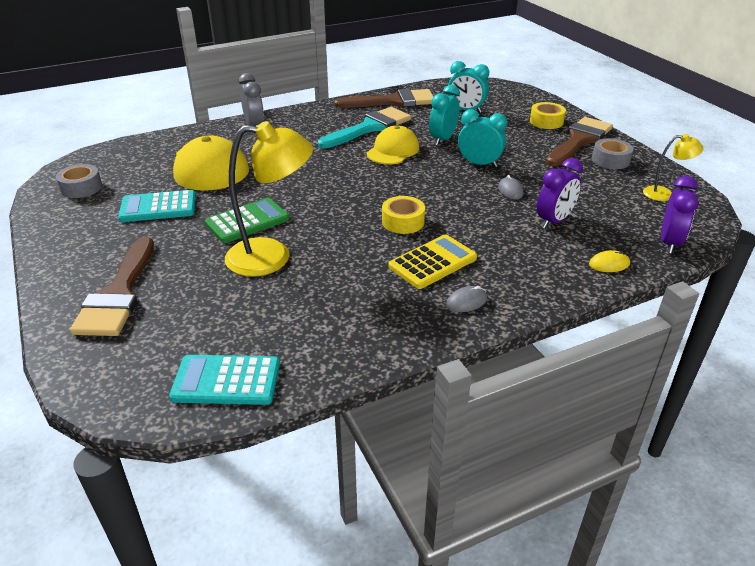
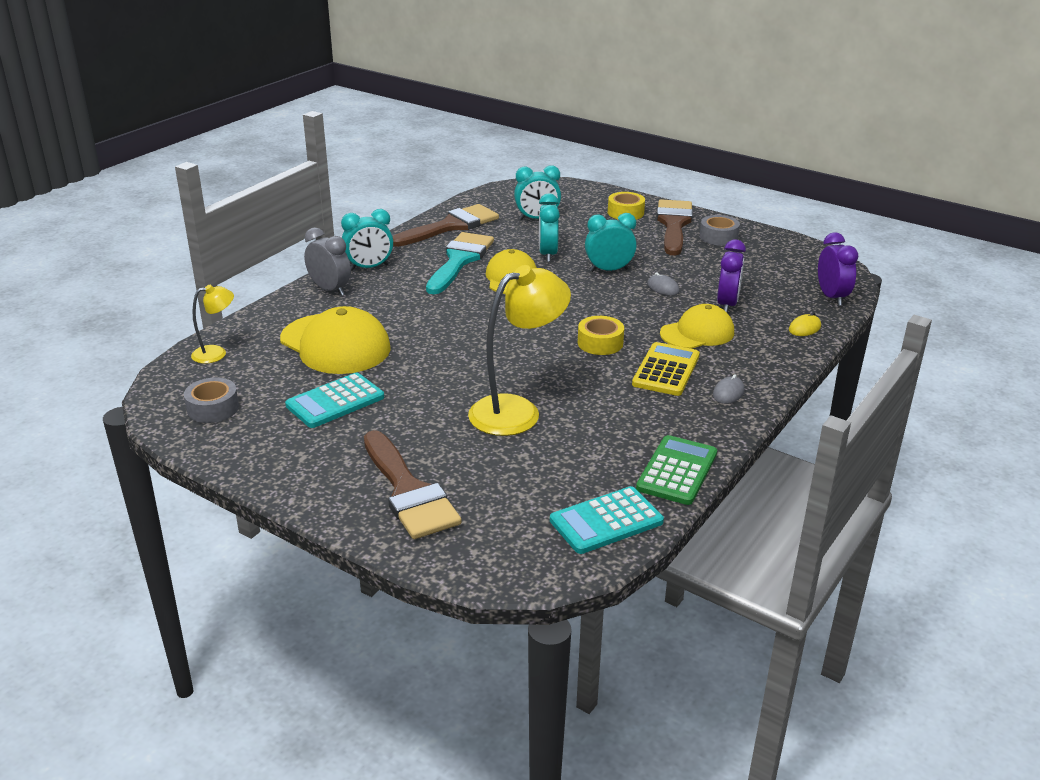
camera: 30 degrees left, 5 degrees down
(247, 221) = (450, 386): green calculator -> green calculator (677, 471)
(300, 117) = (369, 267): none -> turquoise clock
(498, 238) = (697, 333): none -> yellow cap
(664, 194) = (790, 257): yellow lamp -> yellow lamp (216, 353)

